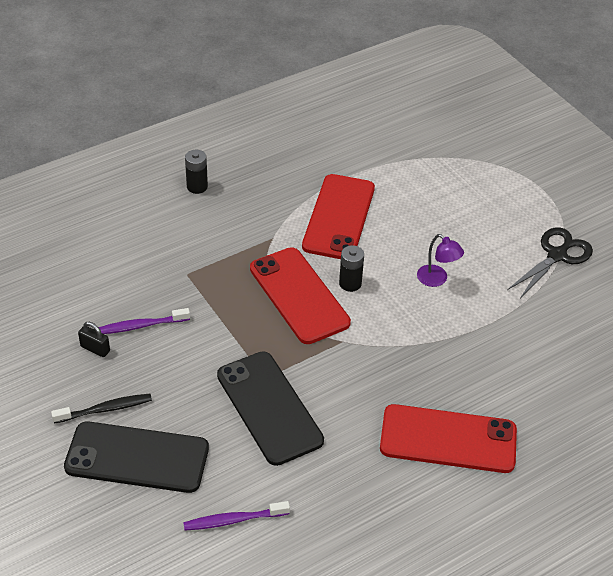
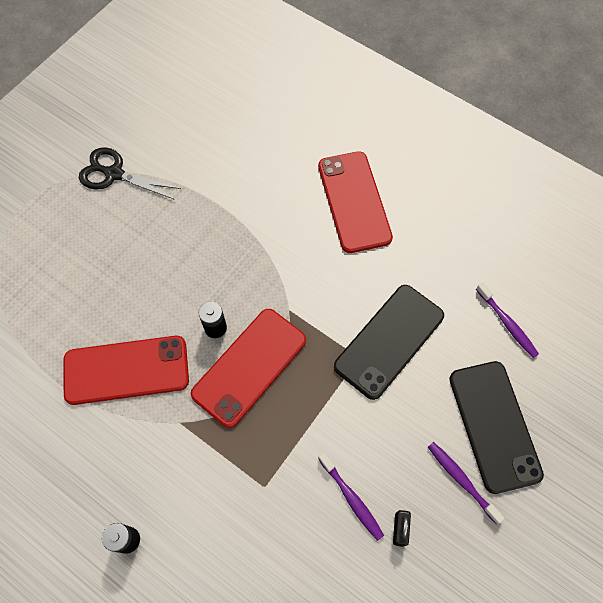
camera: 110 degrees left, 20 degrees up
(105, 409) = (462, 480): black toothbrush -> purple toothbrush
(437, 280) = (181, 257): purple lamp -> none

